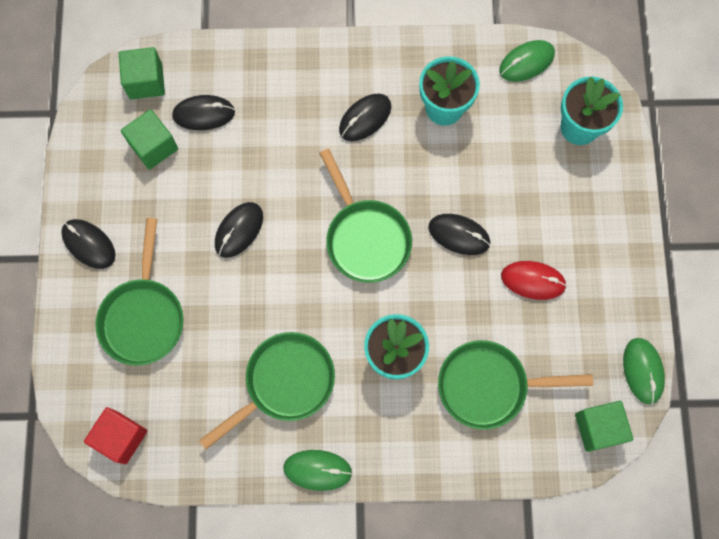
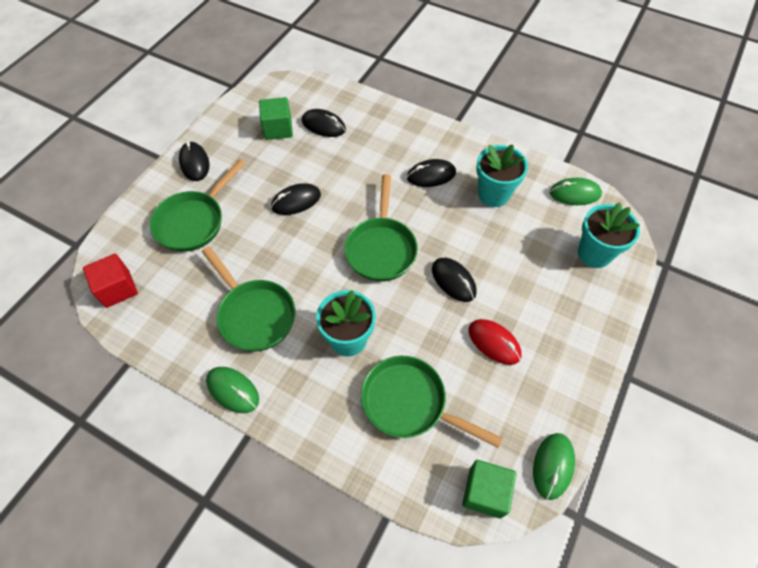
camera: 30 degrees right, 15 degrees down
(146, 81) = (300, 93): green cube -> none
(284, 383) = (254, 314): green pan -> green pan turned 60 degrees clockwise

